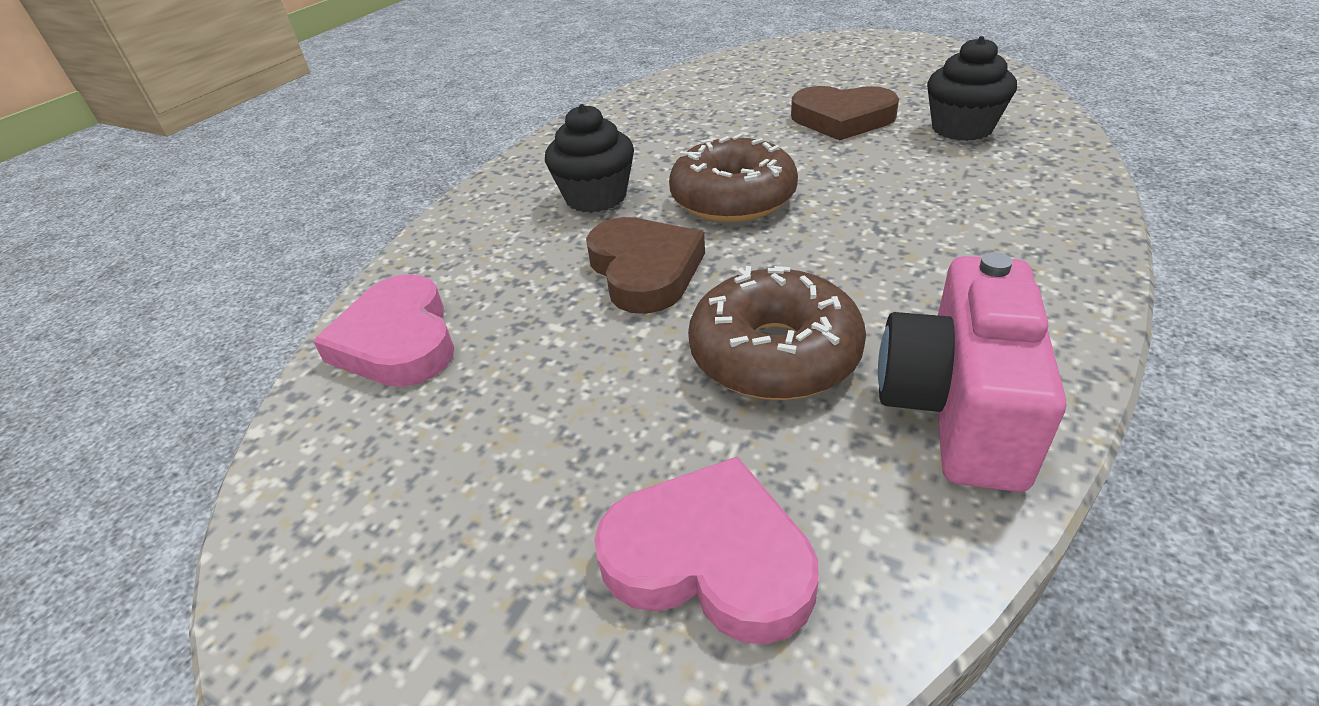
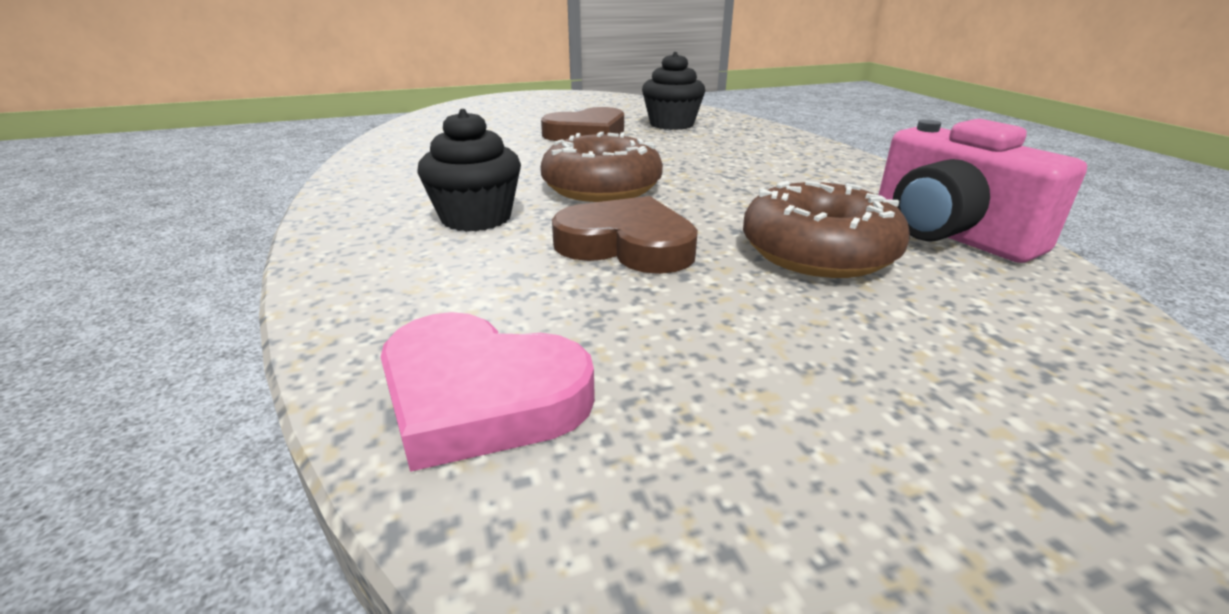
camera: 50 degrees left, 10 degrees down
(709, 558) = (1040, 369): pink heart -> none

